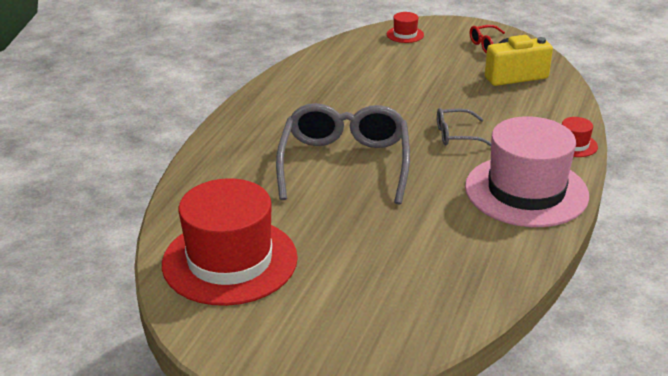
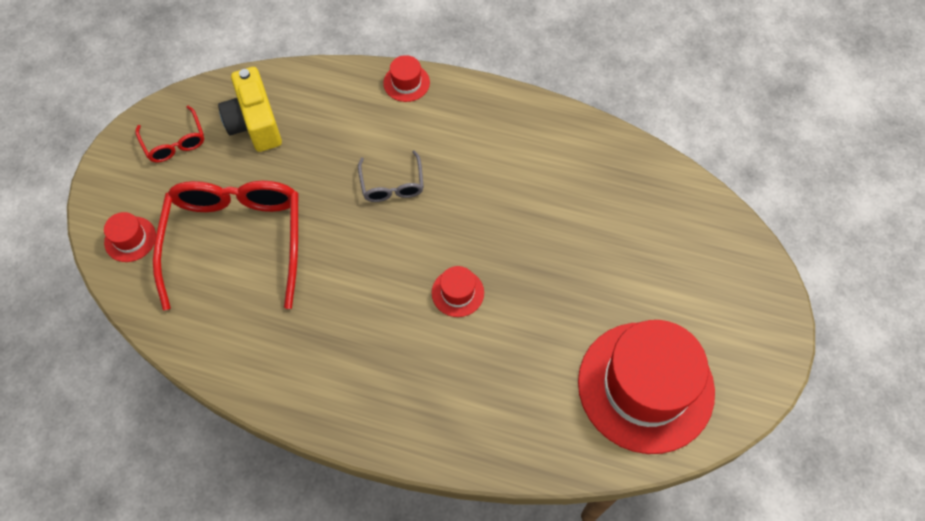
camera: 95 degrees left, 30 degrees up
(344, 163) = (457, 292): grey glasses -> red hat
(402, 70) = (236, 240): none -> red glasses
(526, 191) = (494, 129): pink hat -> none

